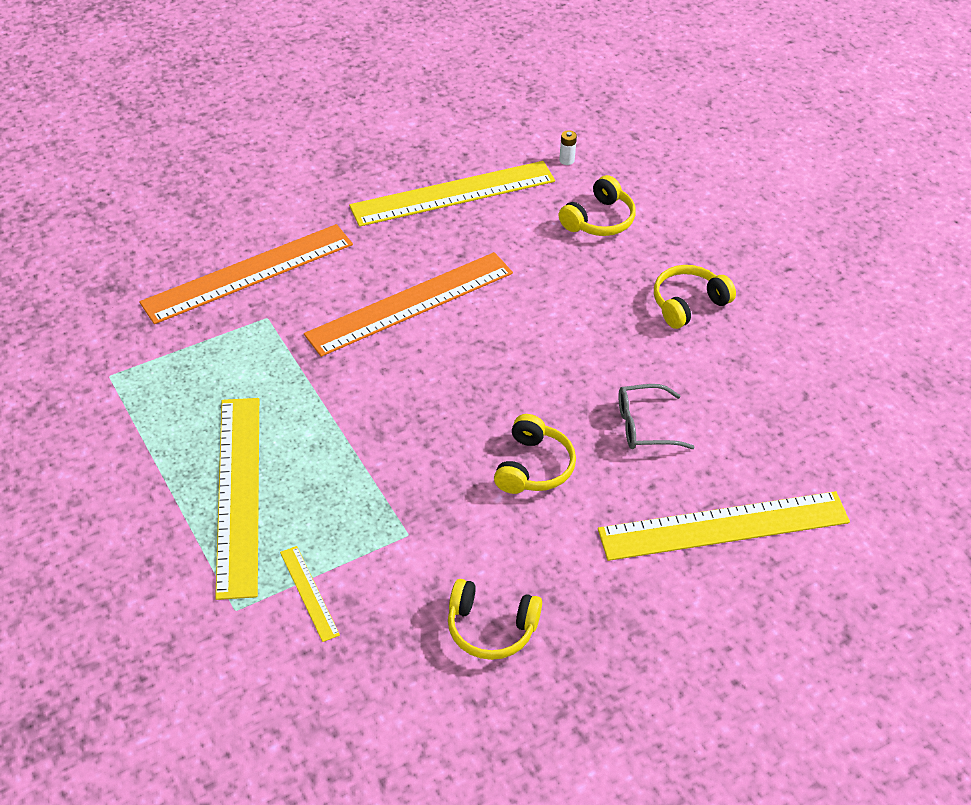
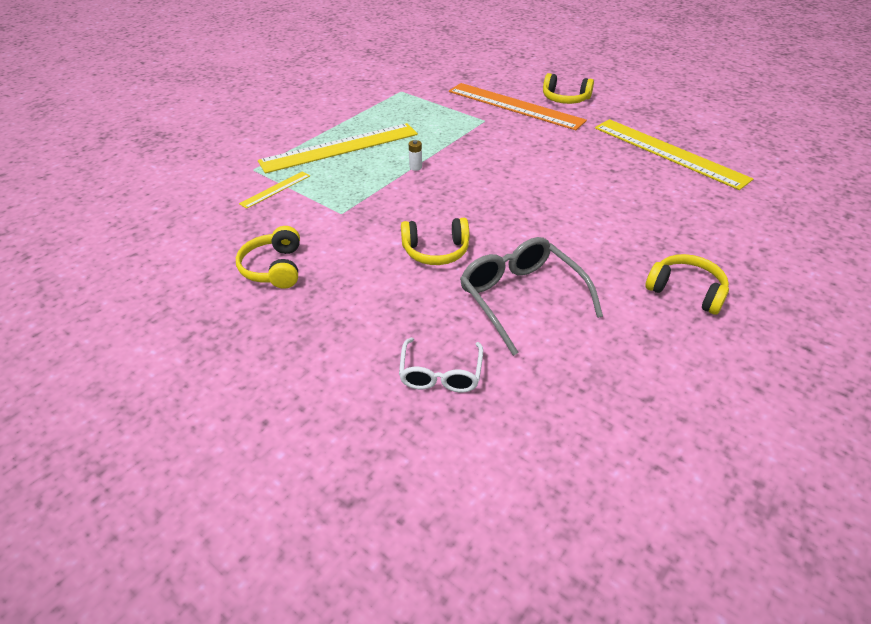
camera: 70 degrees right, 5 degrees down
(410, 303) = (546, 163): orange ruler -> none
(566, 160) = (770, 190): white battery -> white battery (415, 167)
(599, 220) = (725, 220): yellow headphones -> yellow headphones (565, 99)
(645, 426) = (521, 298): grey glasses -> grey glasses, size x1.61
(724, 526) = (440, 374): yellow ruler -> white glasses

